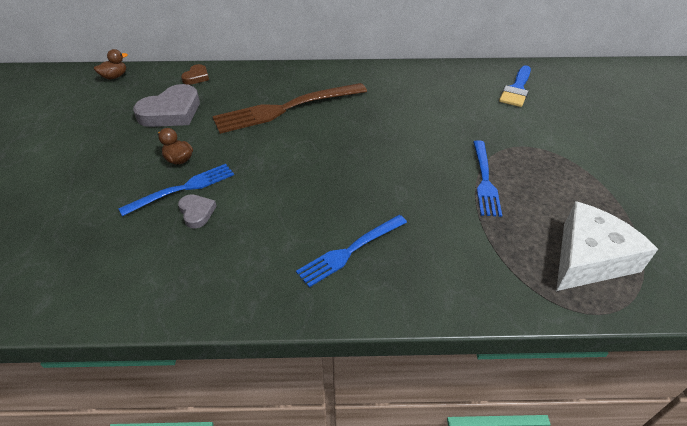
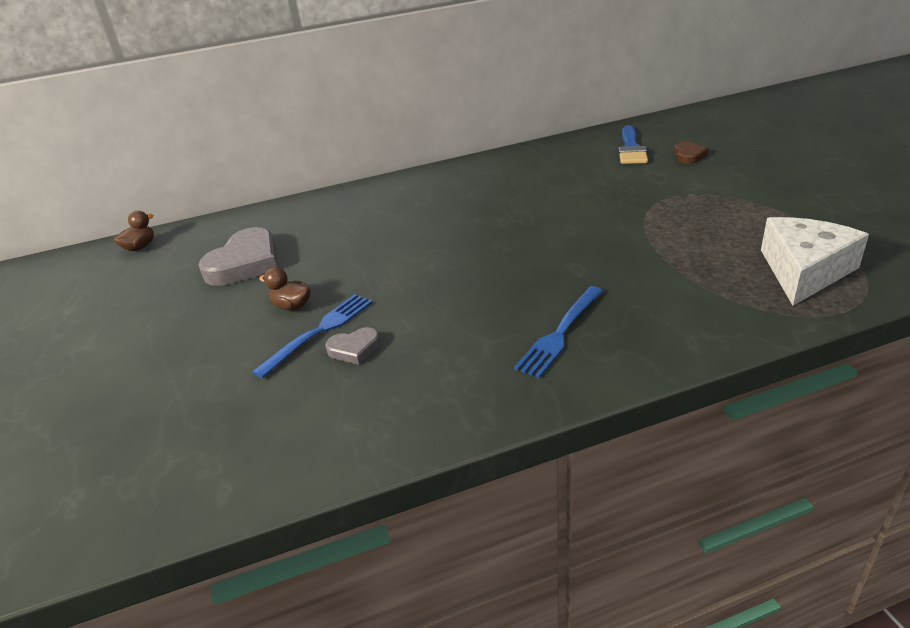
camera: 15 degrees left, 10 degrees down
(196, 77) = (251, 222): brown heart -> brown heart (688, 156)
(197, 212) = (354, 349): grey heart -> grey heart turned 120 degrees clockwise
(285, 109) = (387, 226): brown fork -> none
(485, 180) = (656, 234): blue fork -> none

